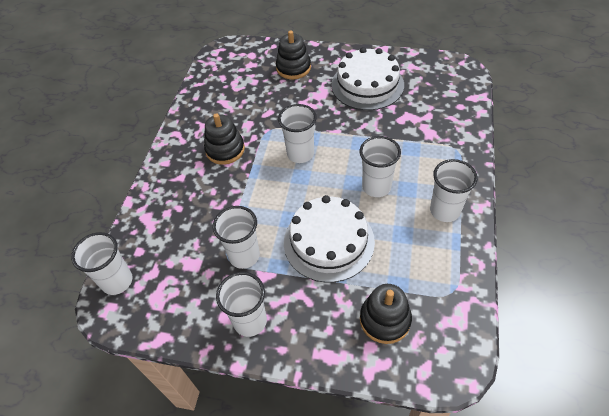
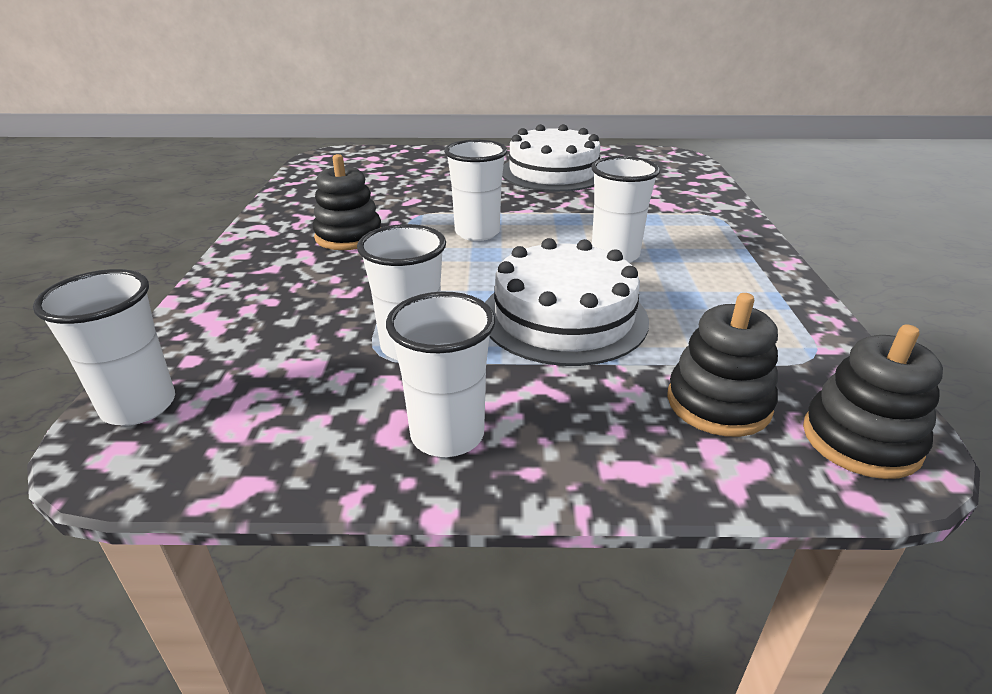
camera: 15 degrees left, 20 degrees down
(293, 68) = (439, 164): black stacking toy -> black stacking toy (861, 440)
(445, 211) = (737, 270): white cup -> none

